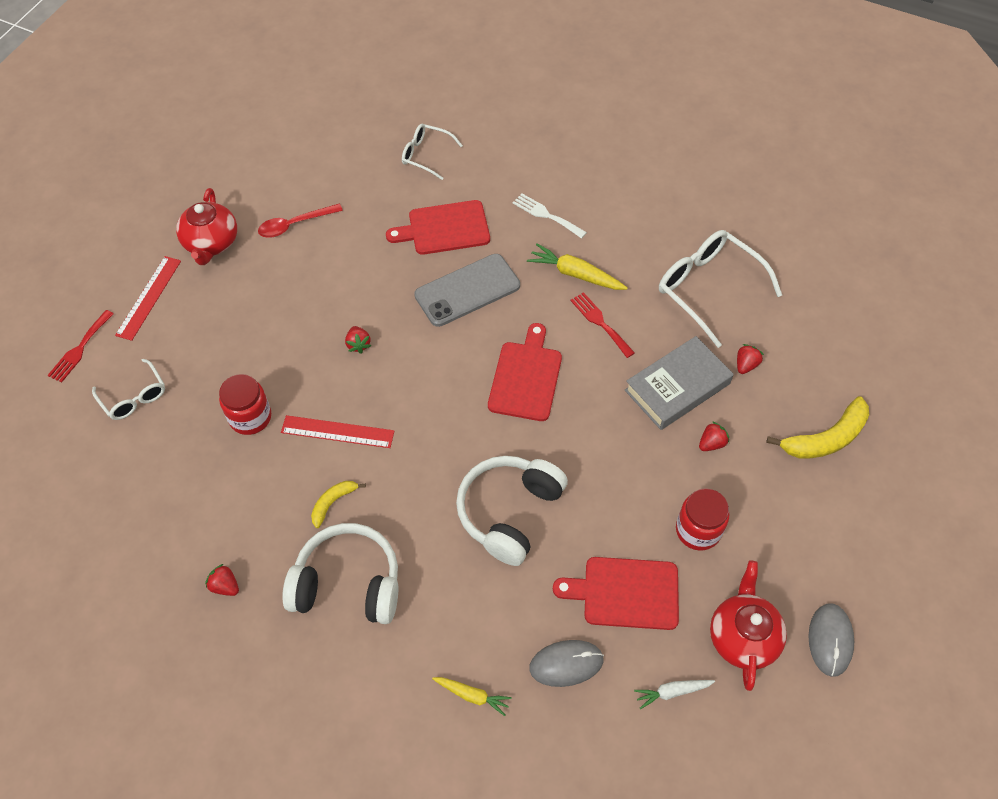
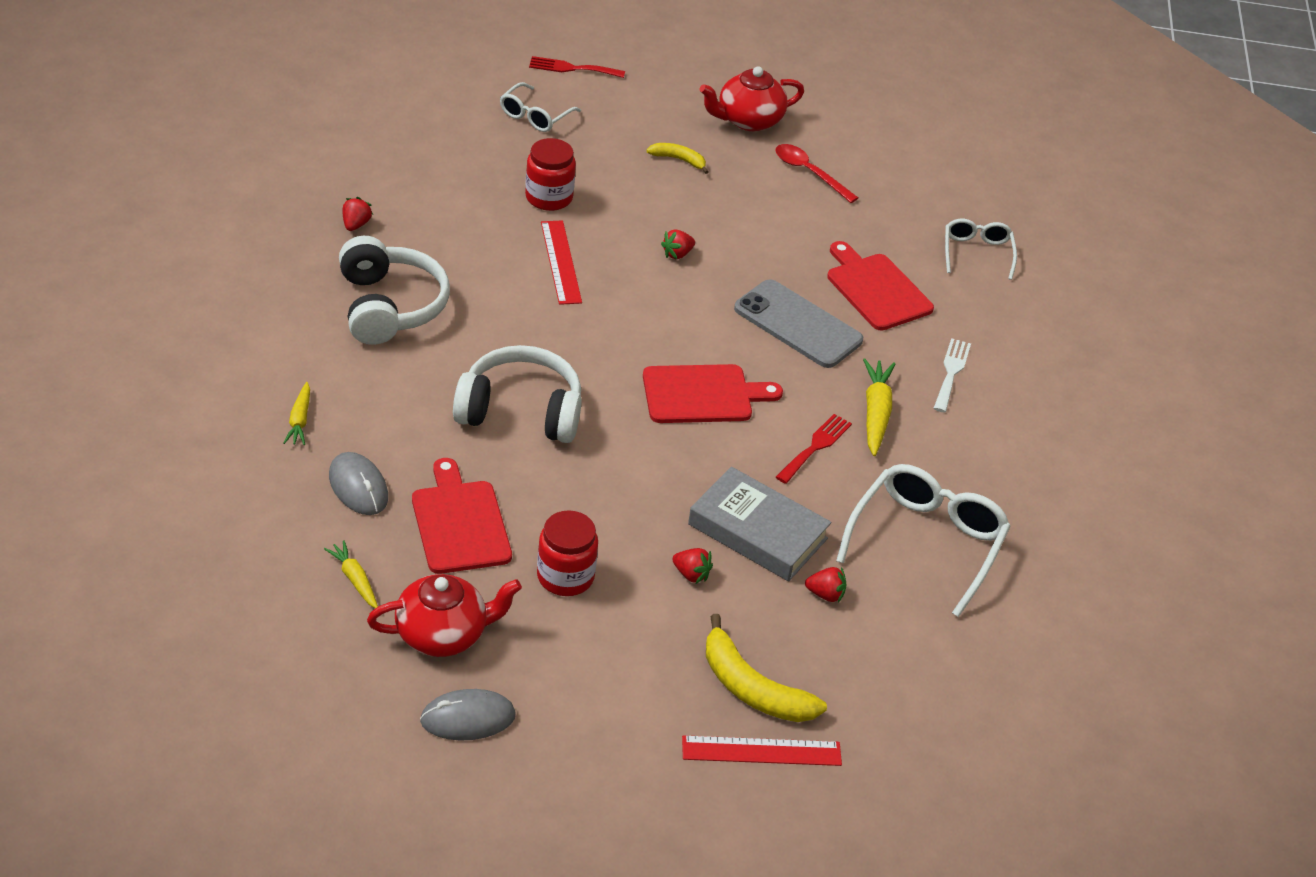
camera: 65 degrees right, 15 degrees down
(149, 297) = (656, 96): red ruler -> red ruler (761, 751)
(333, 503) = (476, 276): yellow banana -> yellow banana (679, 160)
(672, 692) = (354, 580): white carrot -> yellow carrot

